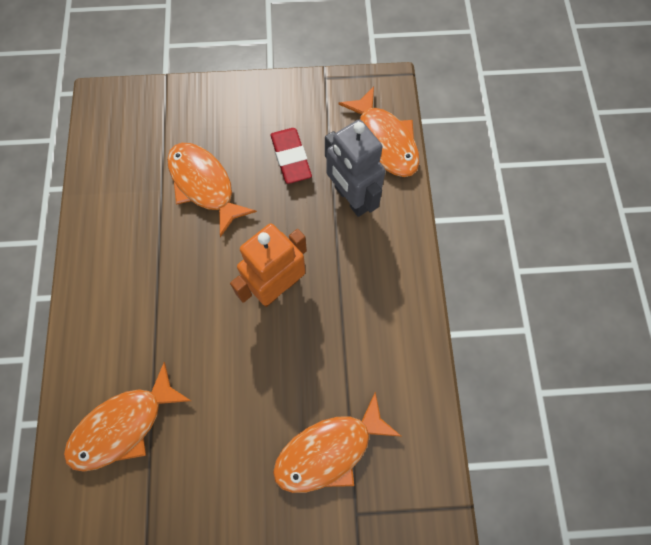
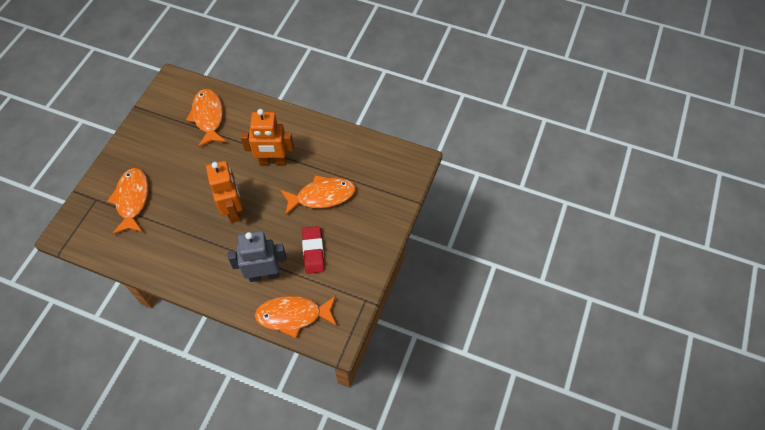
camera: 115 degrees right, 10 degrees down
(172, 277) = (273, 161): none -> orange robot
(291, 158) = (313, 251): red eraser -> red eraser turned 75 degrees clockwise

